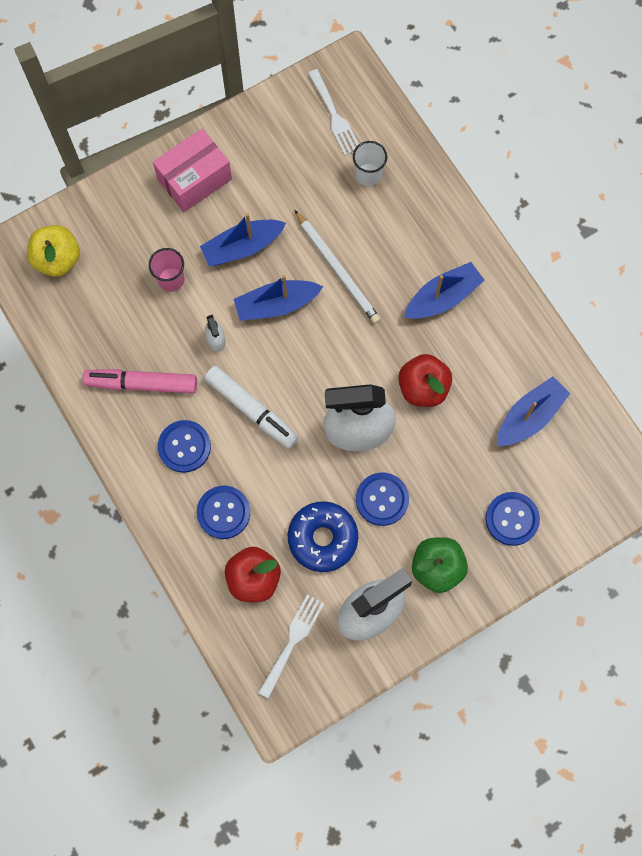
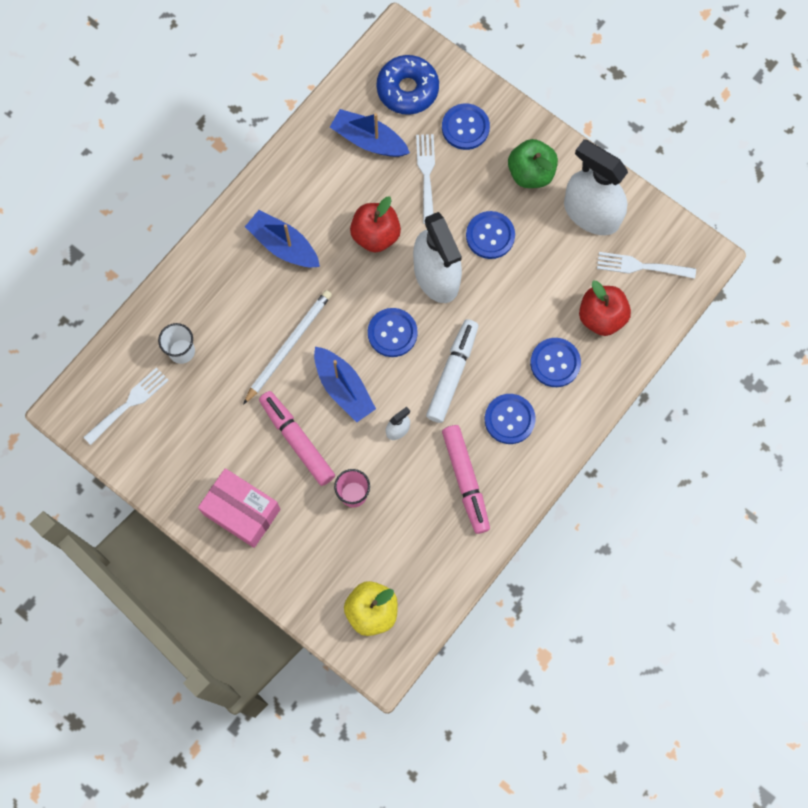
camera: 110 degrees left, 0 degrees up
(242, 247) = (297, 440): blue boat -> pink marker
(314, 368) = (392, 333): none -> blue button
(322, 538) = (543, 272): blue donut -> blue donut (407, 89)
(472, 460) = (426, 174): none -> white fork

